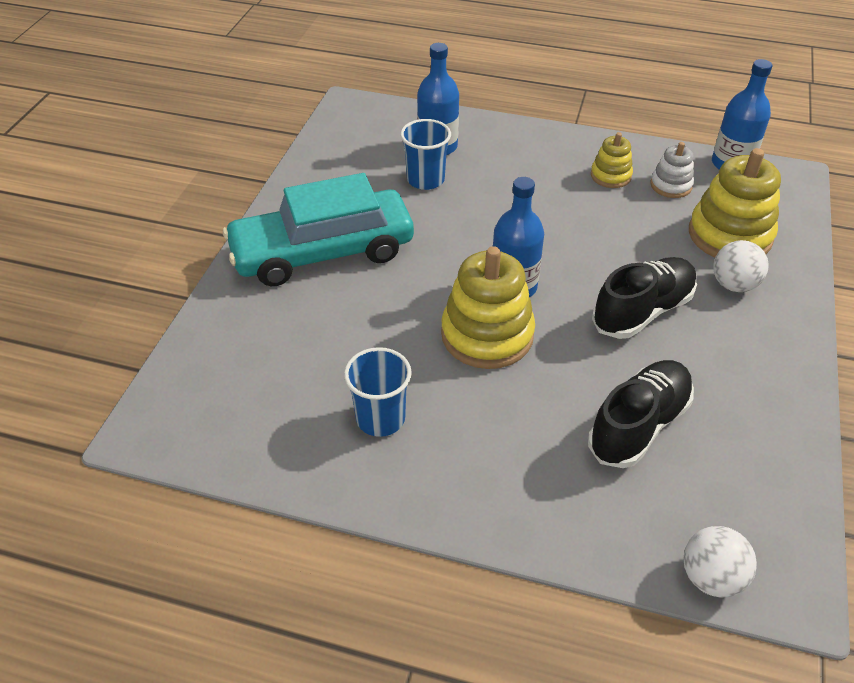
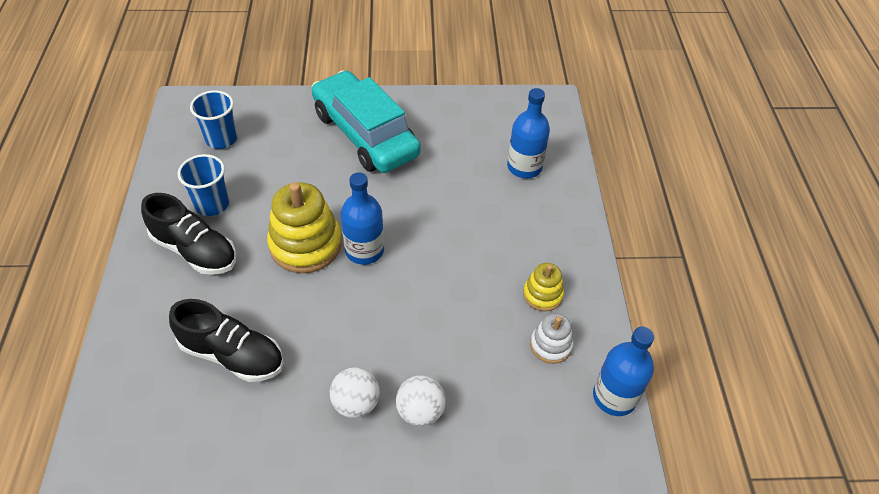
camera: 70 degrees right, 5 degrees up
(425, 180) = (475, 170): blue cup -> blue cup (221, 139)
(642, 311) = (362, 342): black shoe -> black shoe (195, 250)
(711, 577) = (96, 417): white ball -> white ball (356, 403)
(730, 235) = (493, 403): yellow stacking toy -> none

